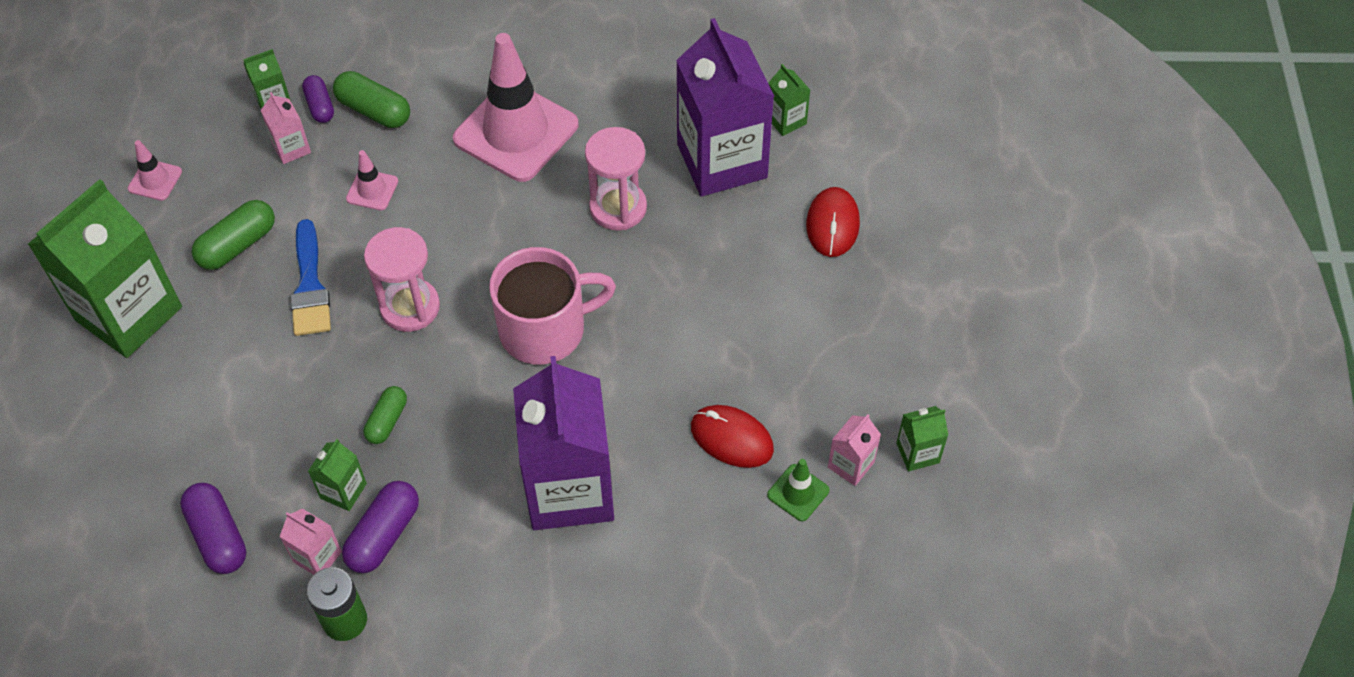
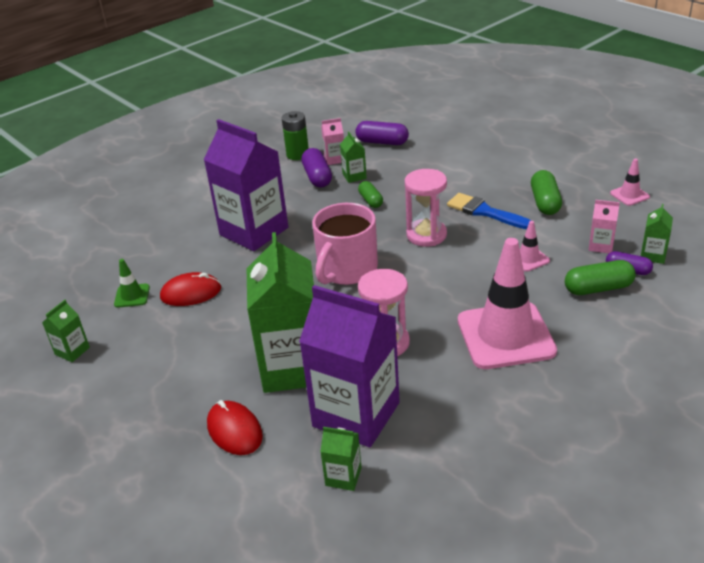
camera: 140 degrees right, 20 degrees down
(129, 313) = (539, 160): green carton -> green carton (293, 367)
(851, 465) = (110, 323): pink carton -> none

